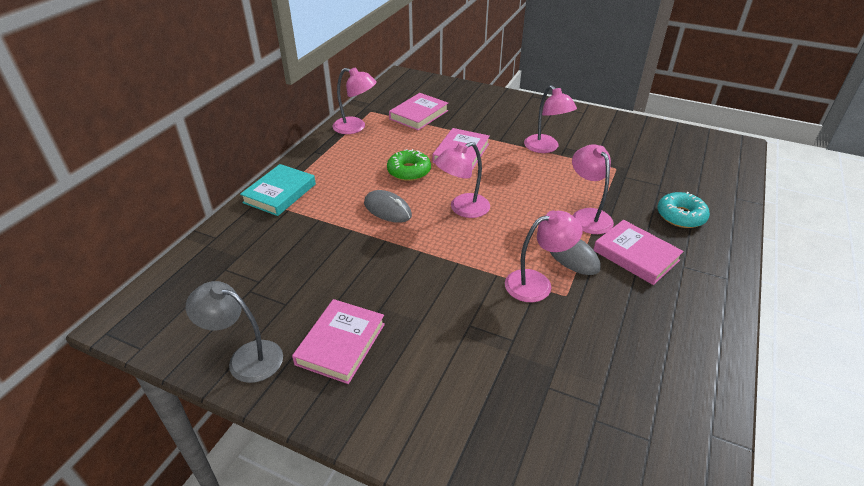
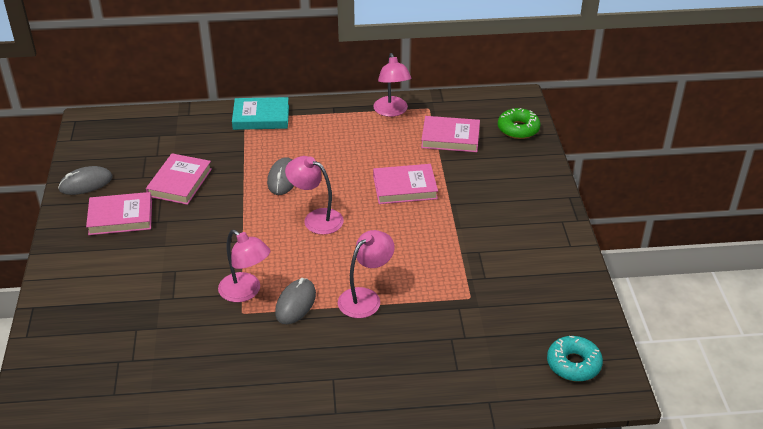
camera: 60 degrees right, 0 degrees up
(245, 358) = (86, 183): grey lamp -> grey mouse
(409, 171) = (348, 168): green donut -> green donut (518, 129)
(545, 148) = (465, 238): pink lamp -> none
(636, 255) = (326, 343): pink book -> pink book (180, 182)
(681, 216) = (417, 363): turquoise donut -> turquoise donut (573, 364)

